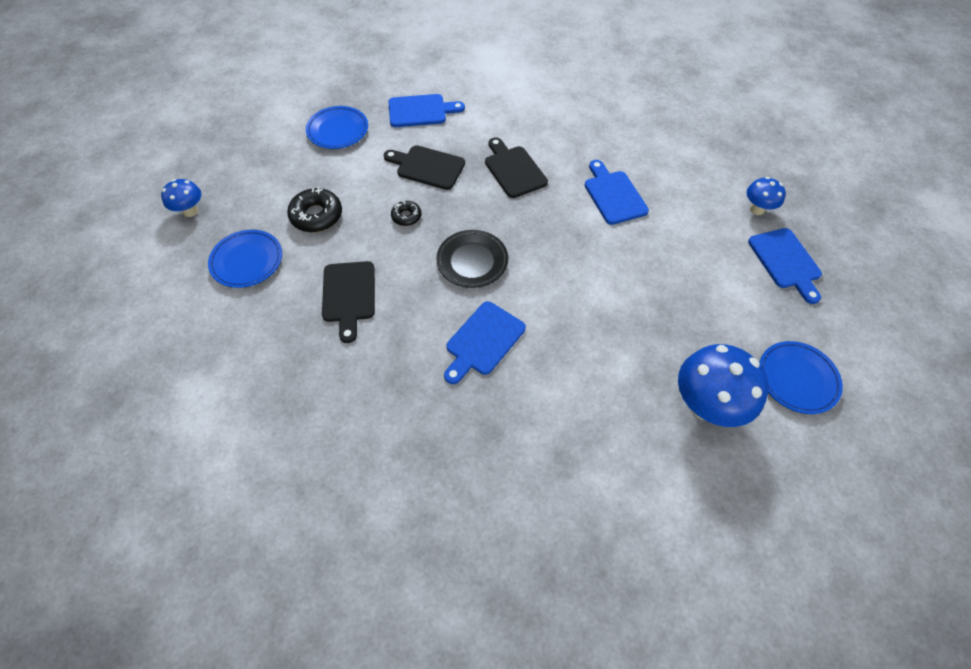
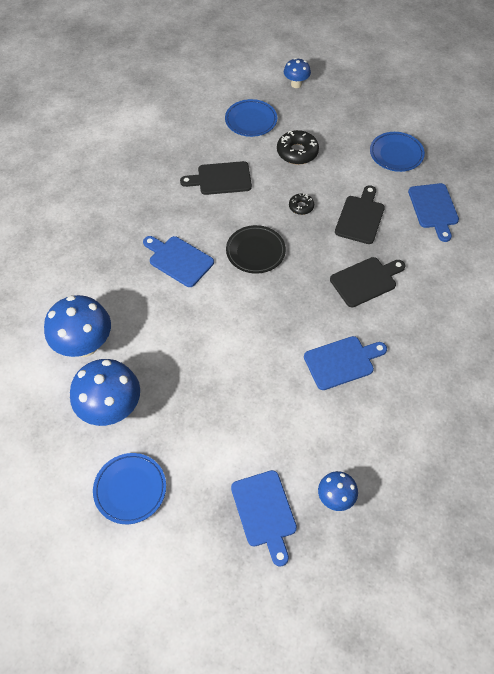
camera: 90 degrees right, 0 degrees up
(621, 444) = (85, 345): none -> blue mushroom
(786, 261) = (265, 512): blue cutting board -> blue cutting board turned 90 degrees counterclockwise

